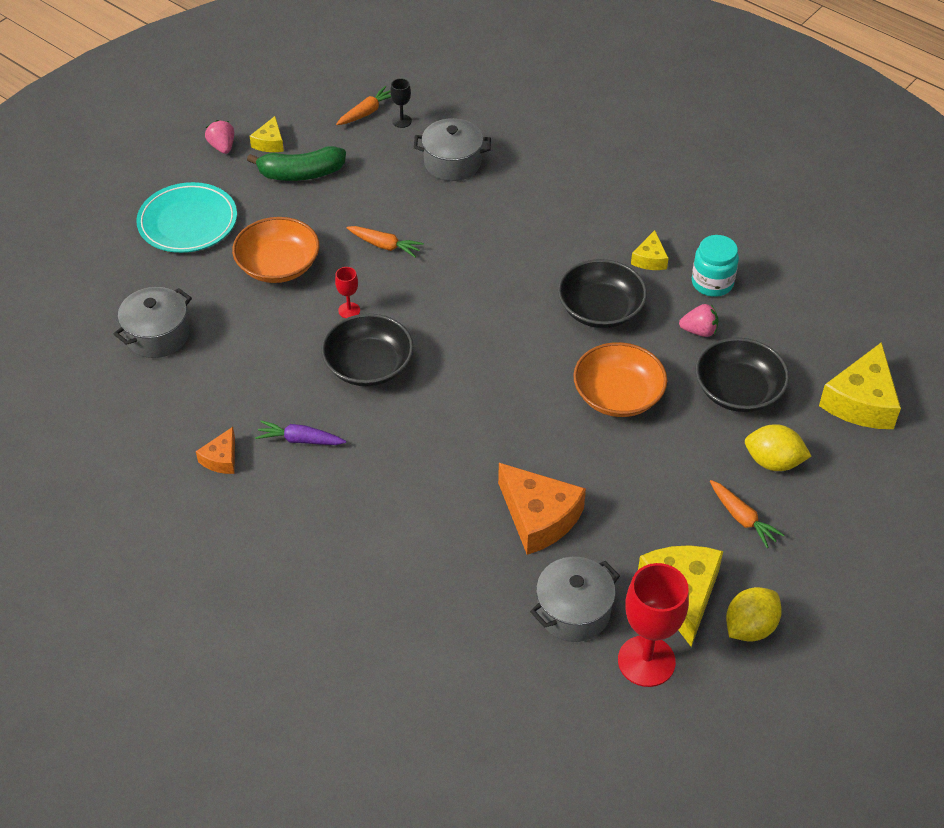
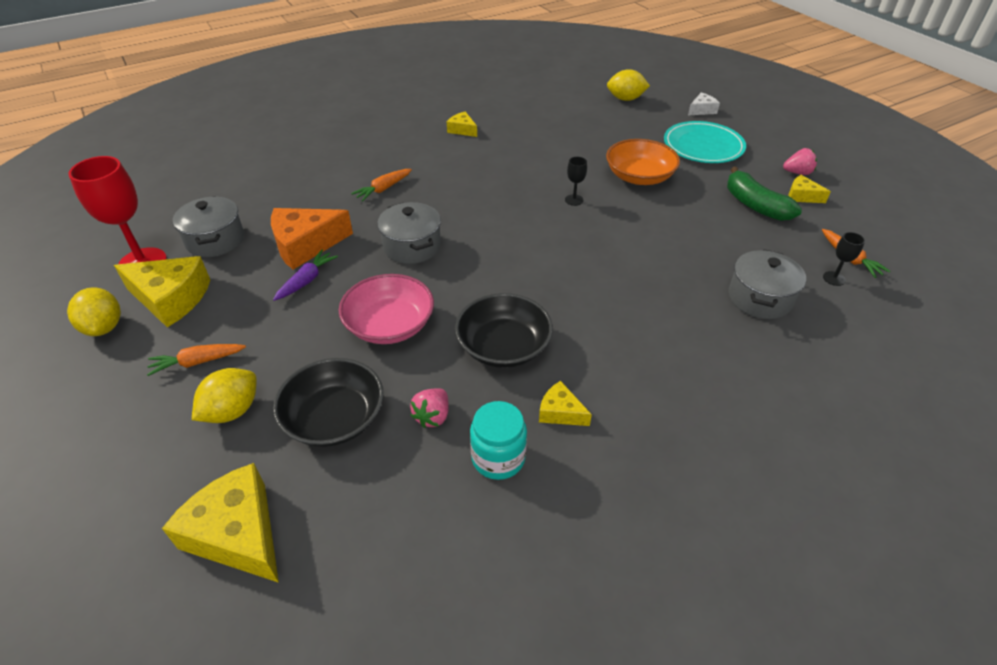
camera: 110 degrees right, 5 degrees down
(77, 308) = (625, 99): none -> yellow lemon
(90, 232) = (702, 110): none -> white cheese
(157, 335) = (586, 122): grey pot -> grey pot (412, 246)
(221, 459) = (462, 130): orange cheese -> yellow cheese
(300, 440) = (457, 159): purple carrot -> purple carrot (306, 280)
(301, 174) = (755, 205): green banana -> green banana turned 45 degrees counterclockwise
(349, 310) = (574, 200): red goblet -> black goblet
(368, 366) = (509, 198): black bowl -> none
(385, 245) = (645, 232): orange carrot -> orange carrot (383, 189)
(618, 395) = (390, 325): orange bowl -> pink bowl

